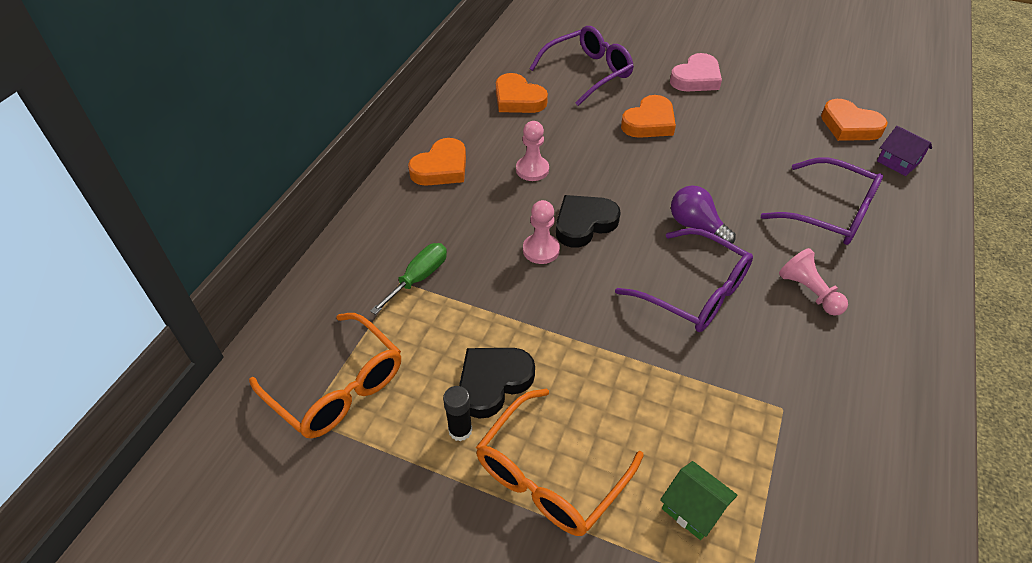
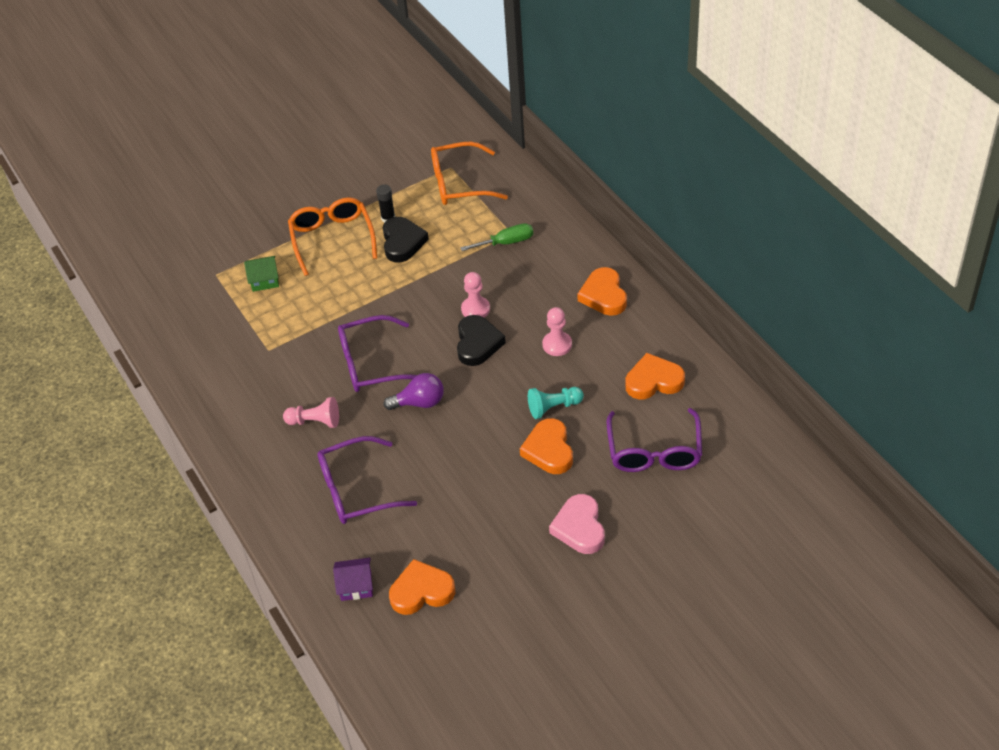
camera: 130 degrees right, 0 degrees up
(419, 278) = (506, 242): green screwdriver -> green screwdriver turned 90 degrees counterclockwise
(604, 139) = (553, 407): none -> turquoise pawn

